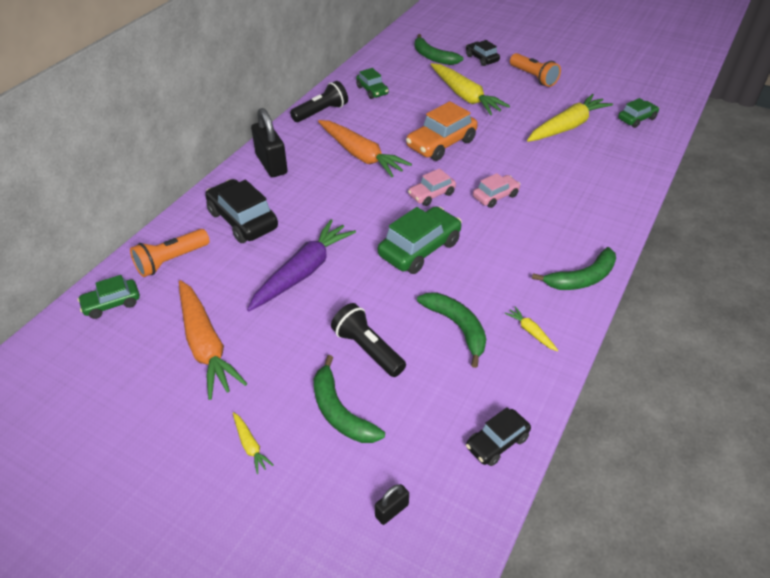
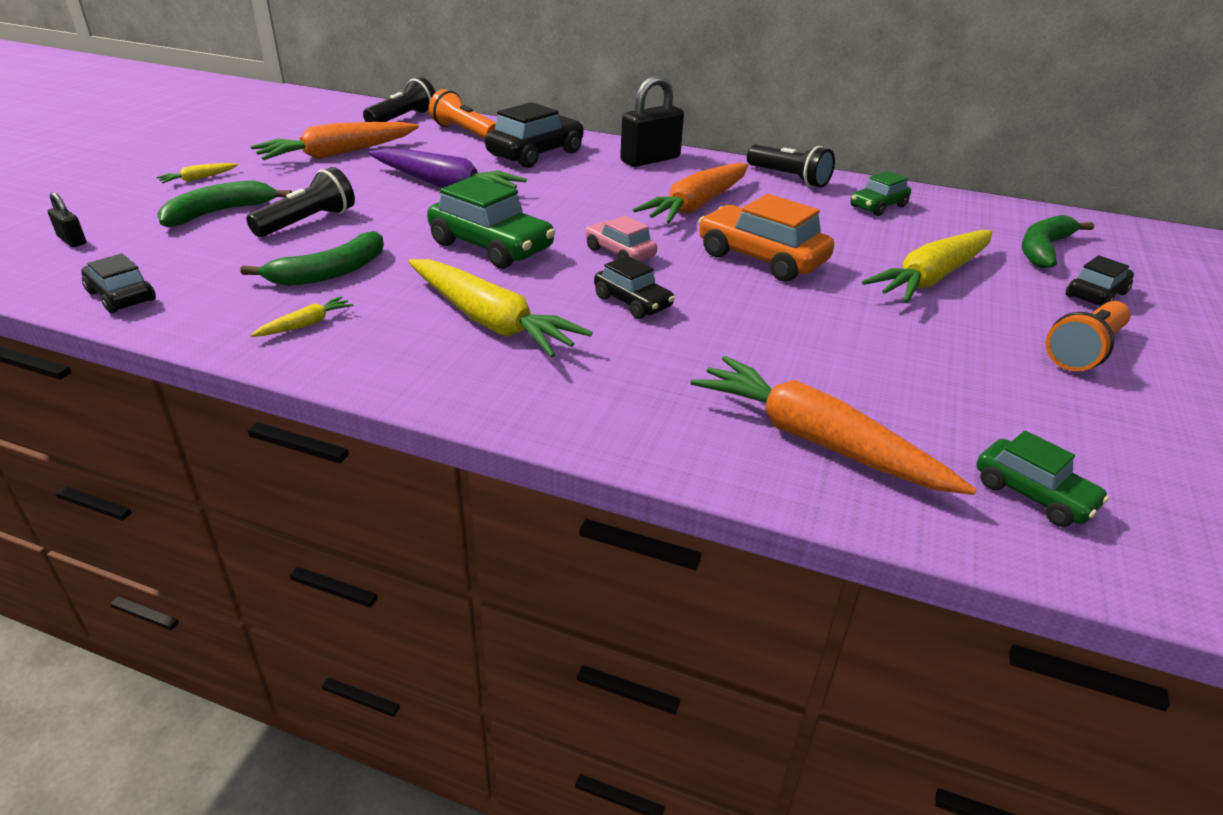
camera: 80 degrees right, 10 degrees down
(112, 304) = (403, 118): green car -> black flashlight
(495, 196) = (632, 302): pink car -> black car
(567, 127) = (911, 385): yellow carrot -> yellow carrot (490, 321)
(582, 278) = (421, 376): green banana -> none
(614, 160) = (816, 441): none -> orange carrot

